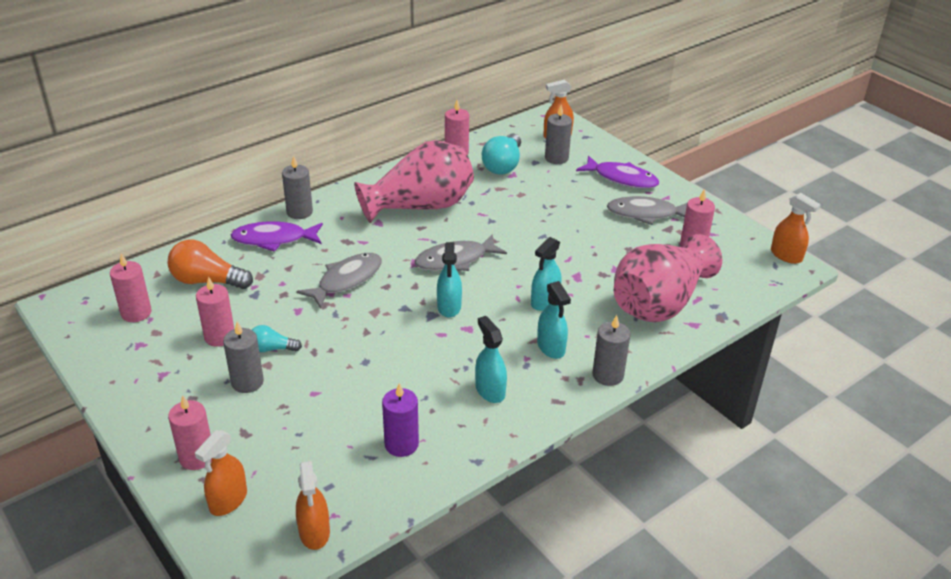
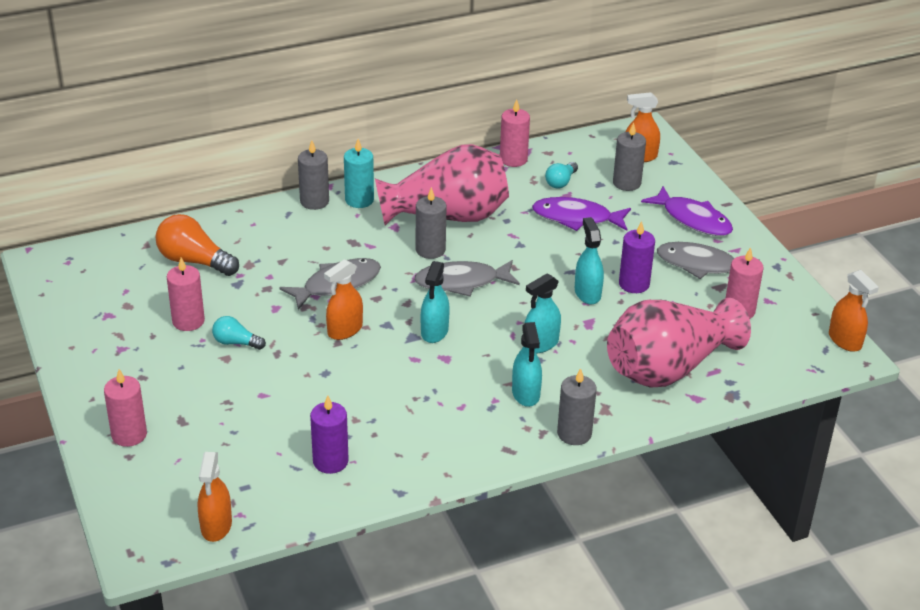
camera: 15 degrees right, 0 degrees up
(136, 313) = (114, 282): pink candle -> none
(228, 500) = (145, 481): orange spray bottle -> orange spray bottle (345, 330)
(247, 382) = (200, 372): grey candle -> grey candle (430, 250)
(274, 239) = (277, 228): purple fish -> purple fish (576, 218)
(339, 205) = (359, 200): none -> turquoise candle
(490, 390) = (442, 426): turquoise spray bottle -> turquoise spray bottle (587, 293)
(503, 165) = (561, 182): turquoise light bulb -> turquoise light bulb, size x0.57
(599, 238) = (634, 284): none -> purple candle

